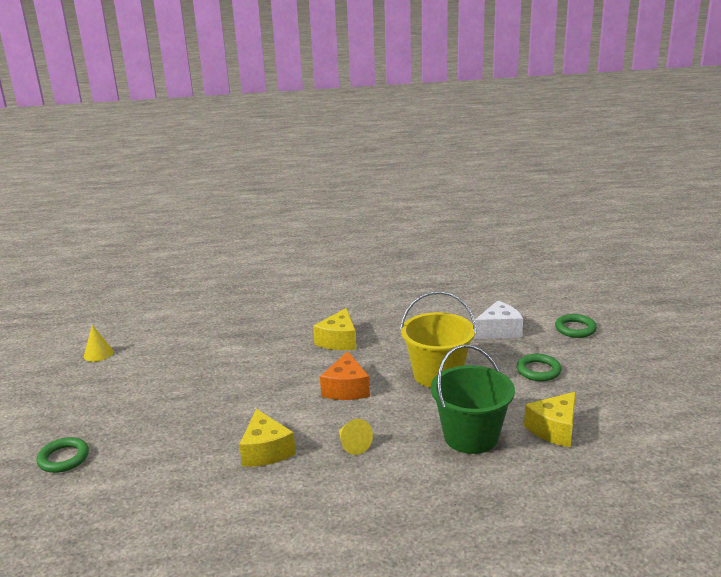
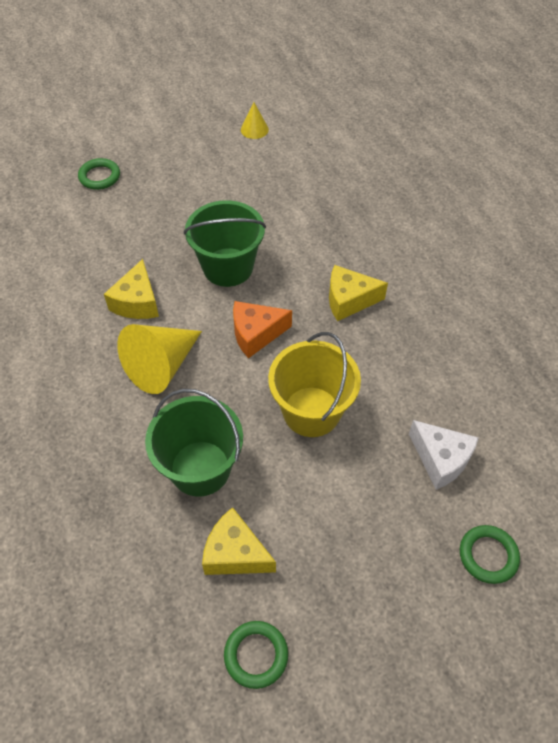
camera: 70 degrees right, 30 degrees up
(260, 392) = (228, 267): none -> green bucket
(266, 451) = (137, 302): yellow cheese -> yellow cheese turned 45 degrees counterclockwise
(352, 445) = (161, 366): yellow cone -> yellow cone, size x1.98
(538, 370) = (358, 520): green ring -> green ring (256, 655)

